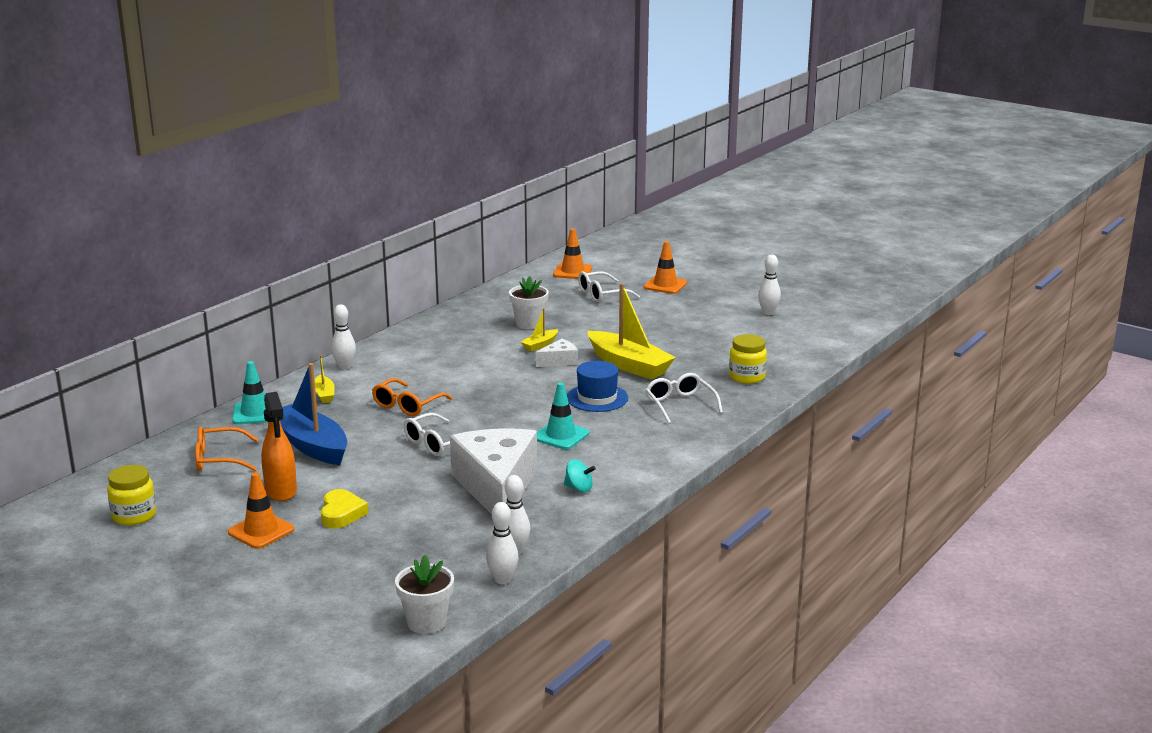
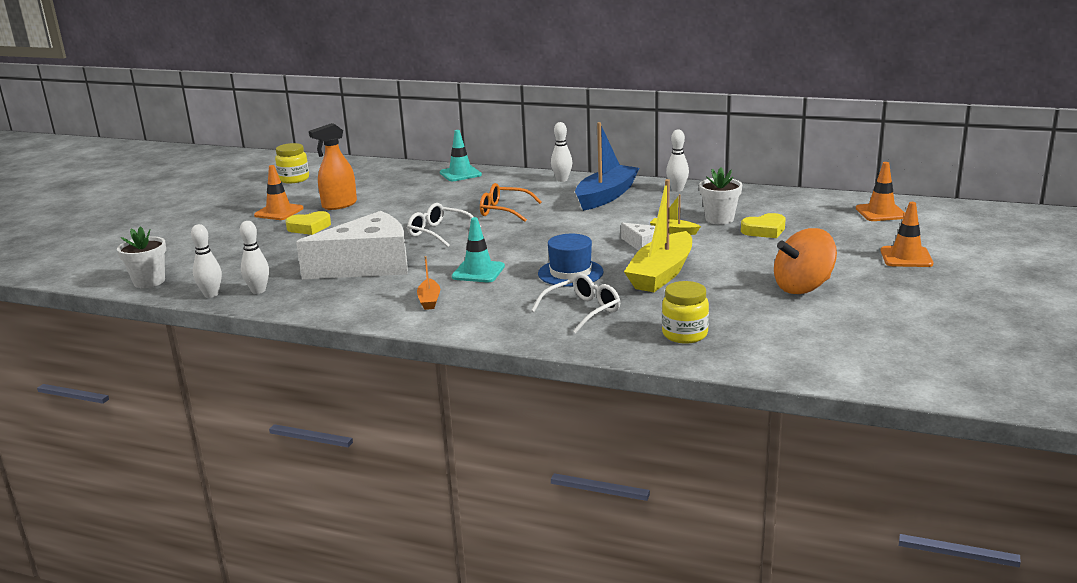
camera: 75 degrees right, 0 degrees up
(219, 459) = (382, 180): orange glasses -> none
(311, 445) = (415, 198): blue boat -> blue boat (606, 196)
(324, 394) = (506, 184): yellow boat -> none
(571, 314) = (764, 230): none -> yellow heart
(579, 488) = (376, 295): turquoise spinning top -> none
(602, 294) = (835, 234): white glasses -> none
(610, 464) = (429, 300): none -> orange boat
(692, 325) = (803, 287): none -> orange spinning top
(768, 313) = (897, 322): white bowling pin -> white bowling pin (677, 189)

